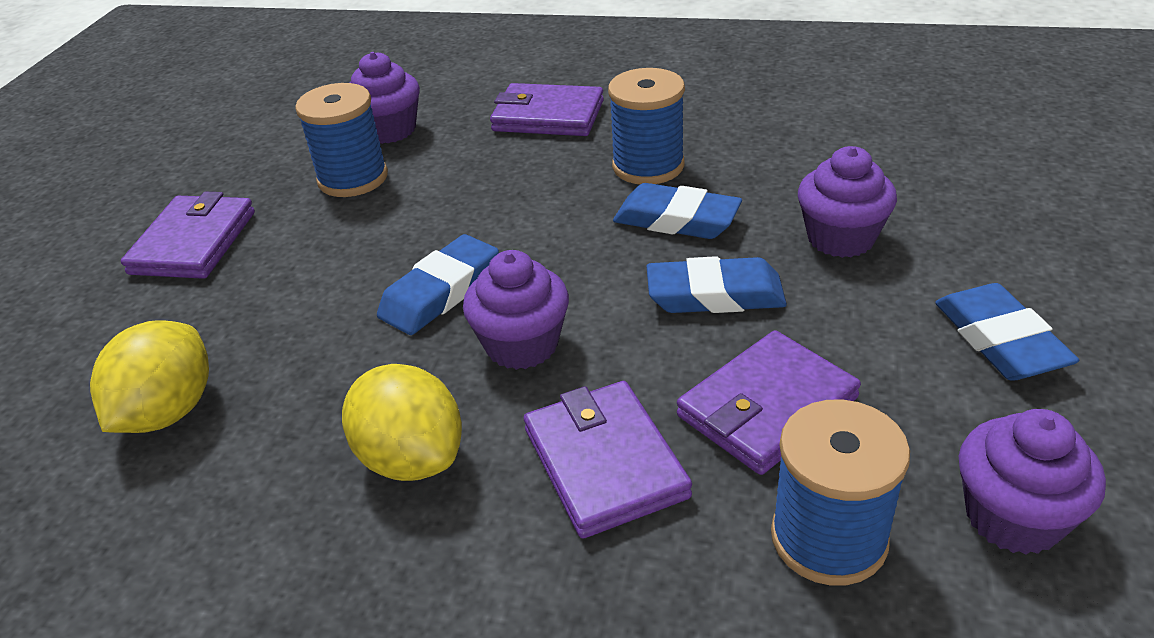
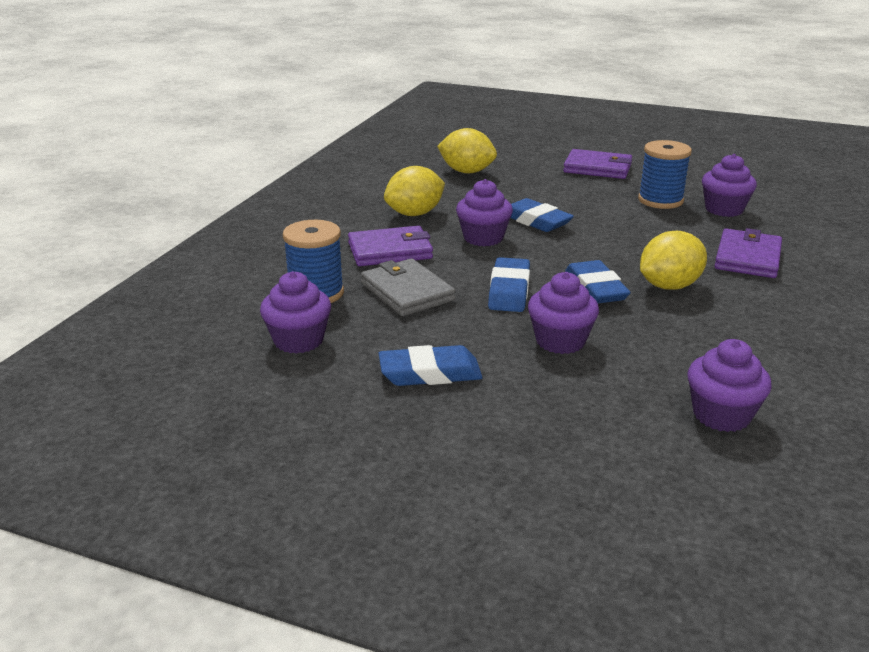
camera: 95 degrees right, 10 degrees down
(648, 166) = (669, 286): blue spool -> yellow lemon
(676, 219) = (595, 288): blue eraser -> blue eraser turned 45 degrees counterclockwise
(766, 407) = (407, 292): purple wallet -> grey wallet
(929, 133) = (721, 415): none -> purple cupcake

